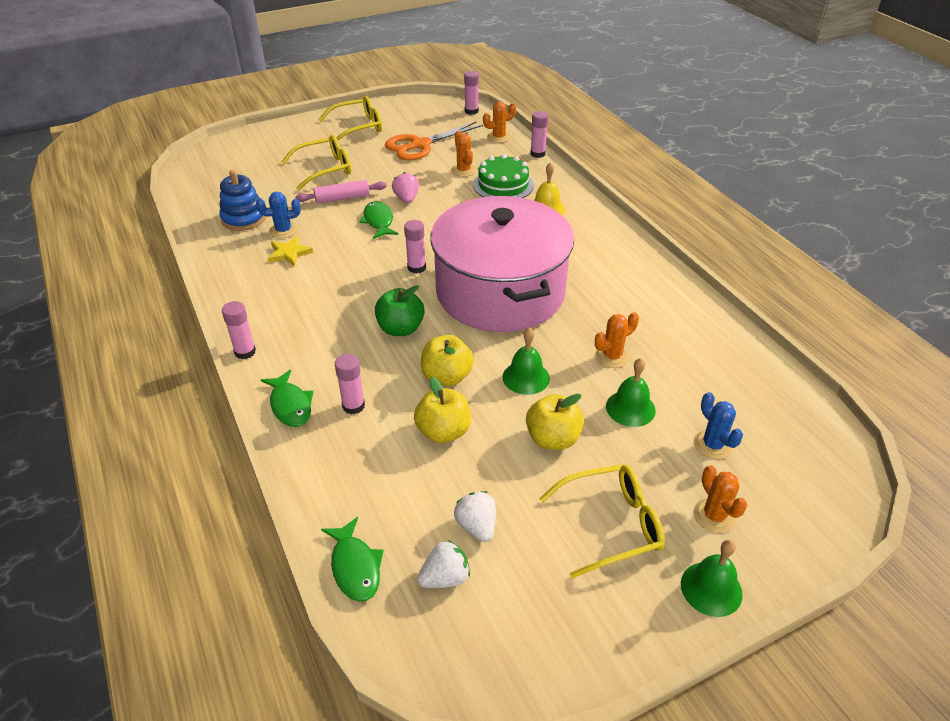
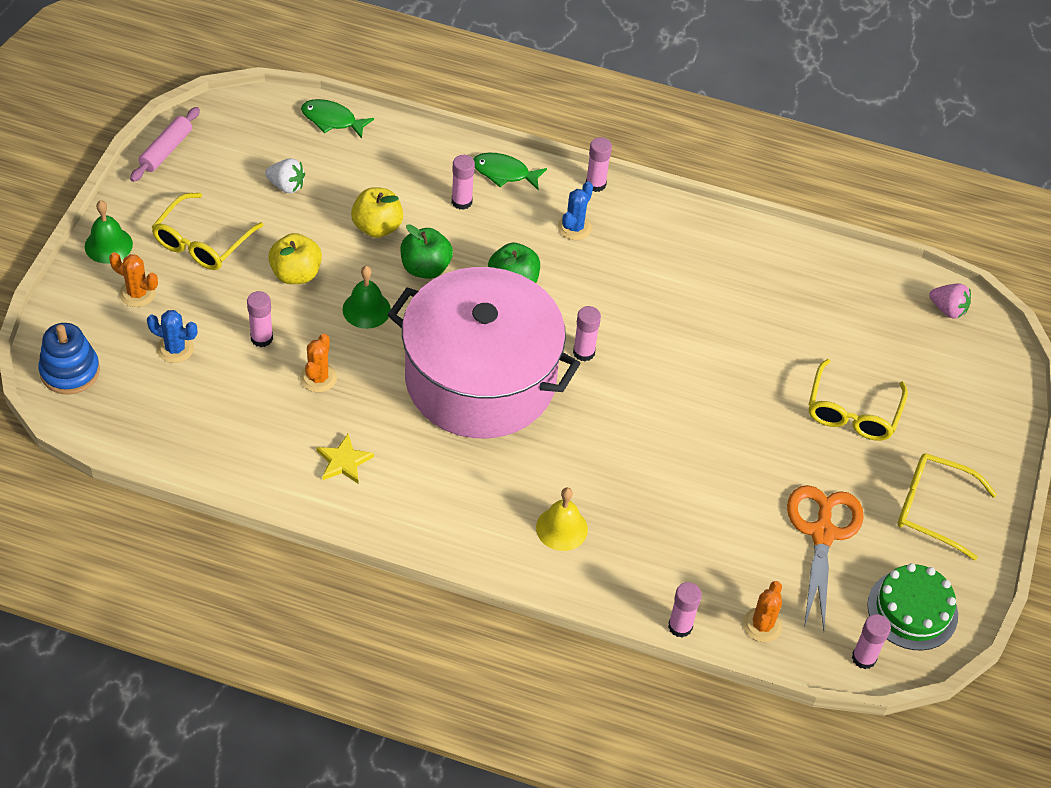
camera: 130 degrees right, 10 degrees up
(243, 219) = (811, 292): blue stacking toy -> blue stacking toy (70, 371)
(283, 230) = (755, 306): blue cactus -> blue cactus (574, 227)
(289, 253) = (709, 286): yellow star -> yellow star (343, 461)
(342, 198) = (771, 385): pink rolling pin -> pink rolling pin (166, 150)
(357, 127) = (933, 509): yellow glasses -> yellow glasses turned 90 degrees clockwise
(378, 221) = (693, 381): green fish -> none
(406, 199) = (712, 432): pink strawberry -> pink strawberry (948, 309)
(445, 578) = (274, 148): white strawberry -> none
(447, 377) = (425, 268): yellow apple -> green apple
(463, 170) = (719, 525): orange cactus -> none
(503, 185) = (649, 533): green cake -> green cake (912, 610)
(630, 408) = (261, 338): green bell -> pink glue stick

